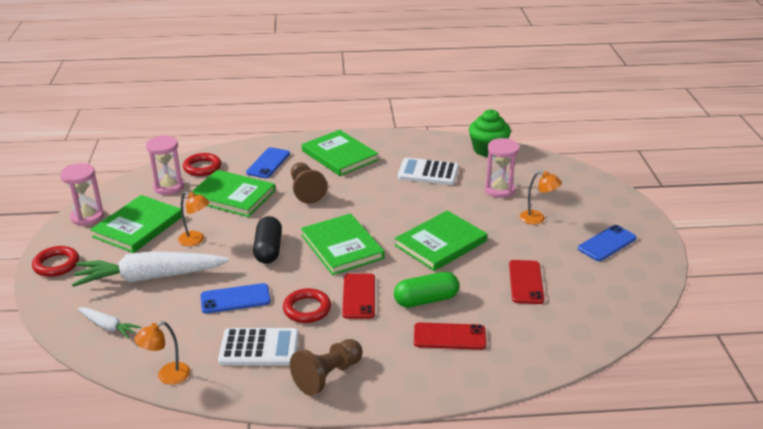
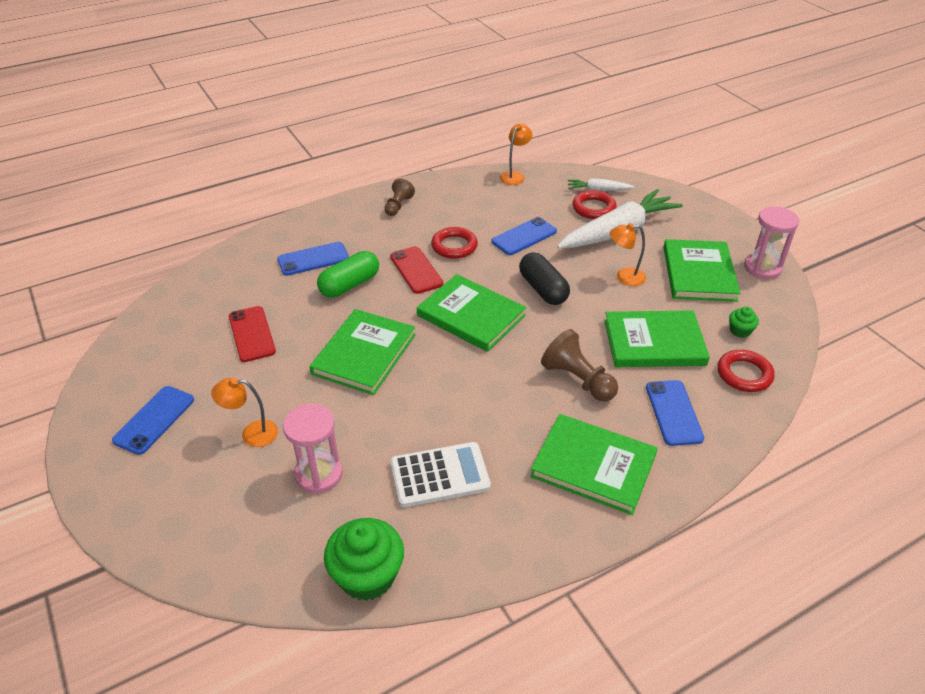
camera: 155 degrees right, 10 degrees up
(56, 264) = (711, 219): red ring -> red ring (593, 208)
(168, 187) = (740, 331): pink hourglass -> green cupcake
(259, 348) = (467, 208): white calculator -> none
(327, 376) = (398, 206): brown pawn -> brown pawn, size x0.65
(449, 337) = (313, 259): red phone -> blue phone

